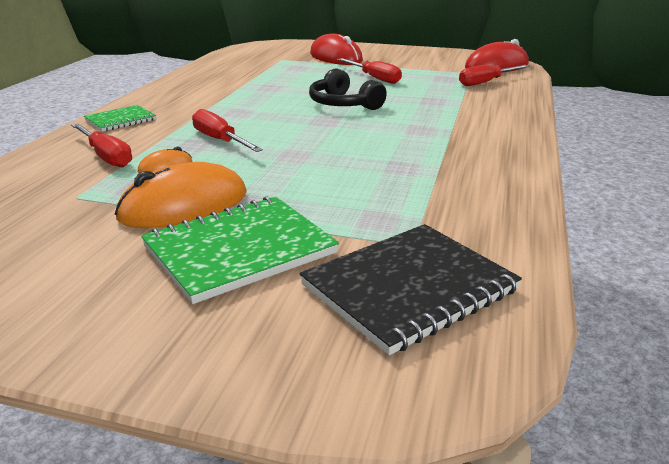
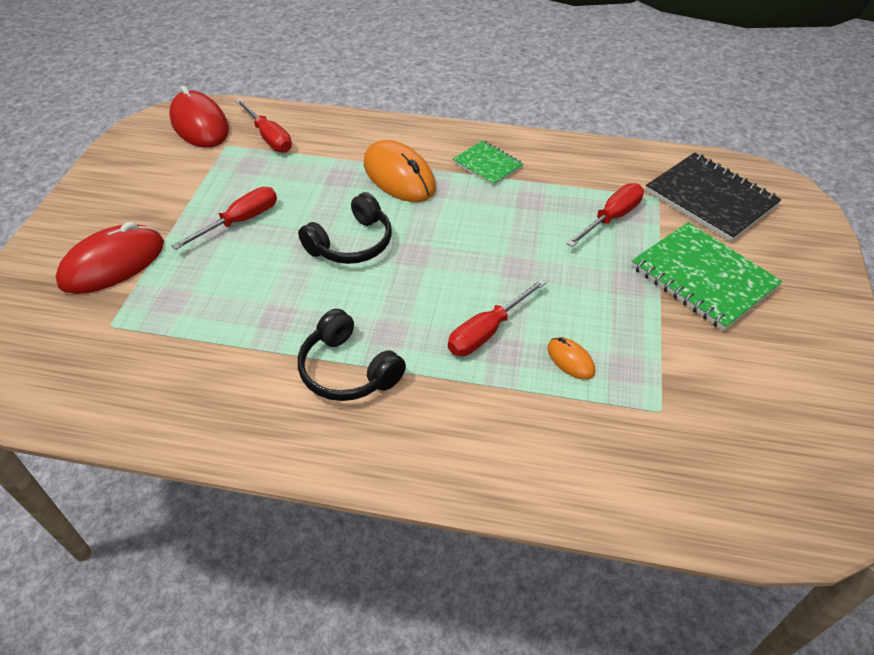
camera: 95 degrees left, 20 degrees up
(106, 156) = (555, 423): red screwdriver -> red screwdriver (611, 218)
(121, 120) = (428, 453): green notebook -> green notebook (487, 165)
(184, 206) = (648, 325): orange mouse -> orange mouse (399, 176)
(210, 103) = (348, 370): none -> black headphones

